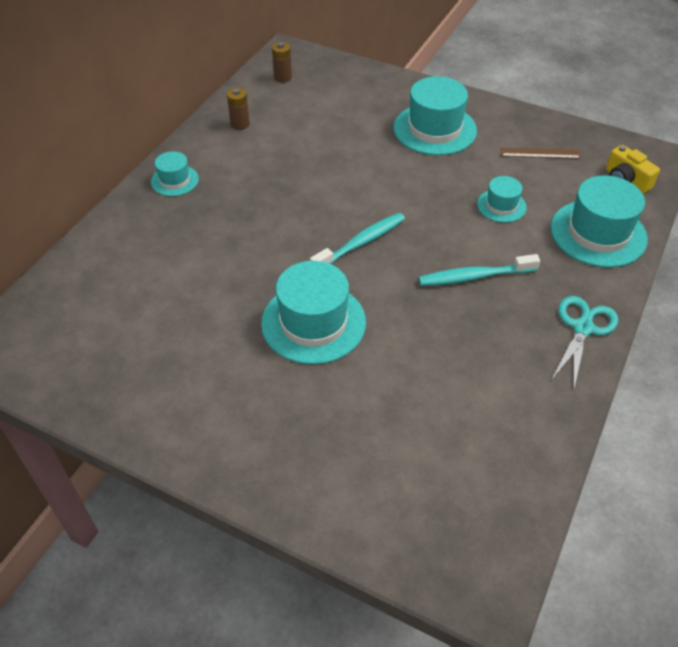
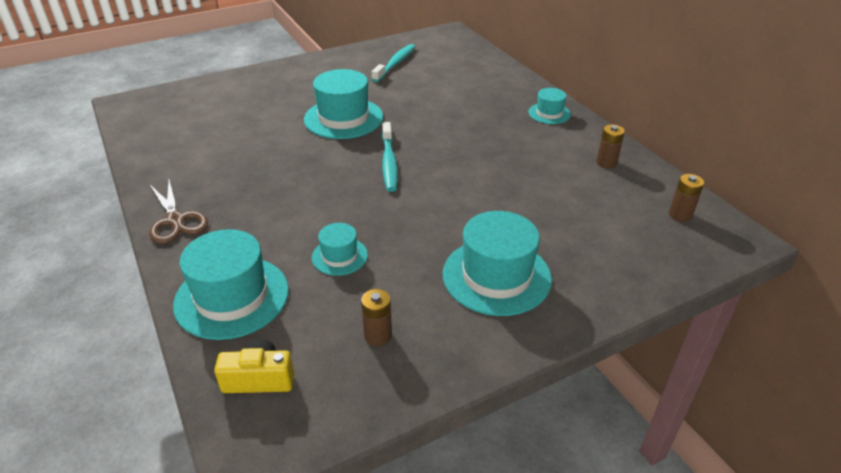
camera: 125 degrees right, 10 degrees down
(474, 276) = (289, 197): turquoise toothbrush -> turquoise toothbrush (395, 63)
(540, 153) = (378, 335): brown ruler -> brown battery
(582, 328) = (176, 220): turquoise scissors -> brown scissors

